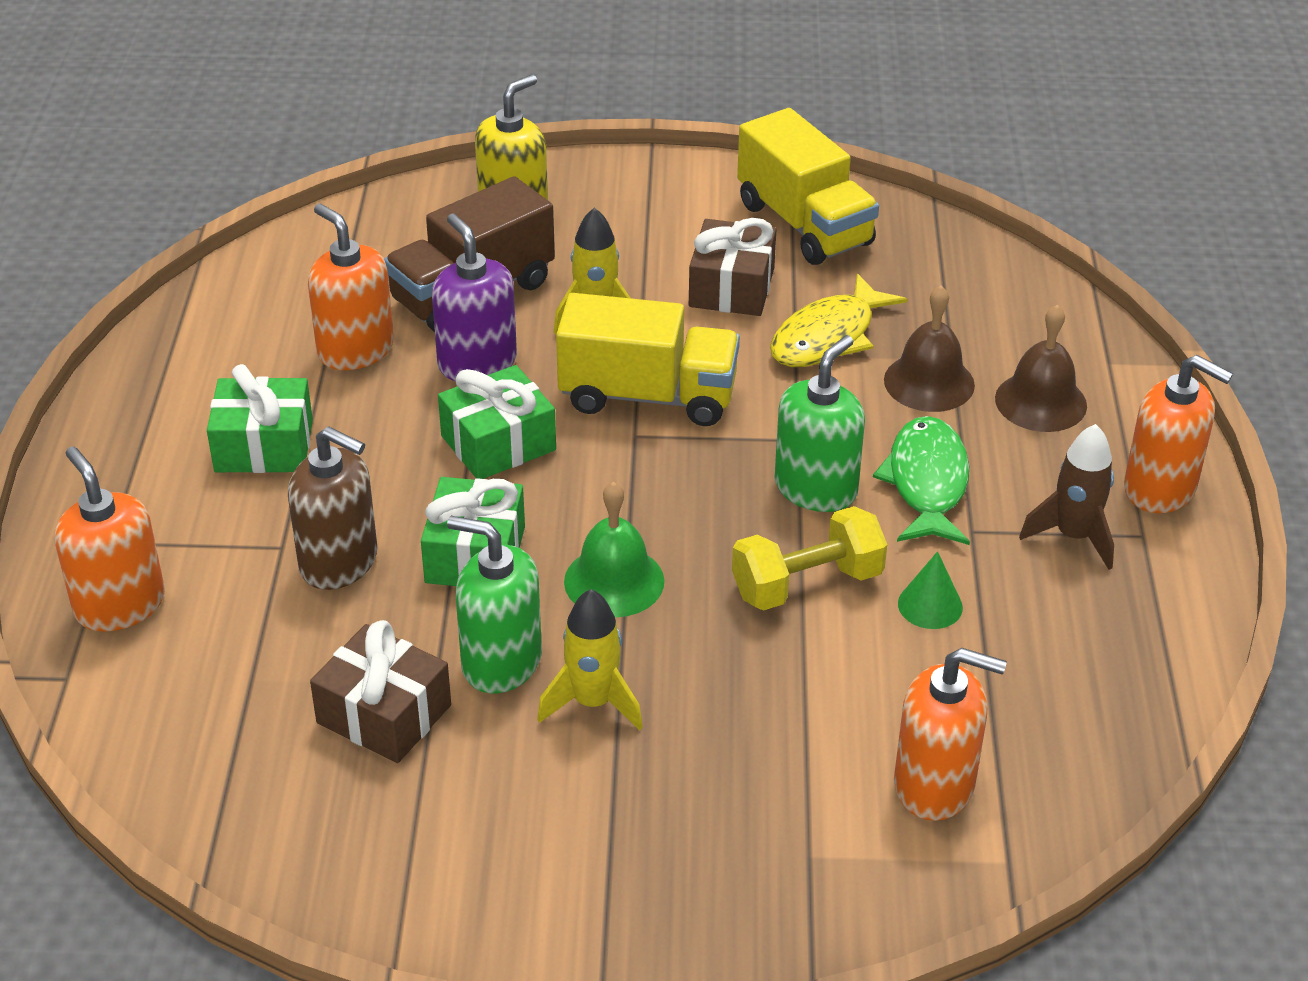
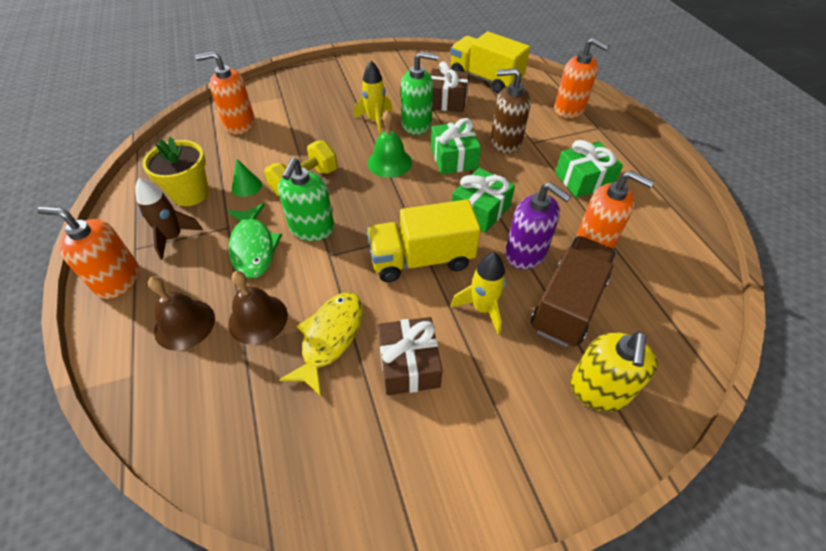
camera: 160 degrees right, 10 degrees up
(804, 224) = (379, 460): yellow truck -> yellow truck (485, 79)
(1048, 619) = (190, 193): none -> yellow flower pot

